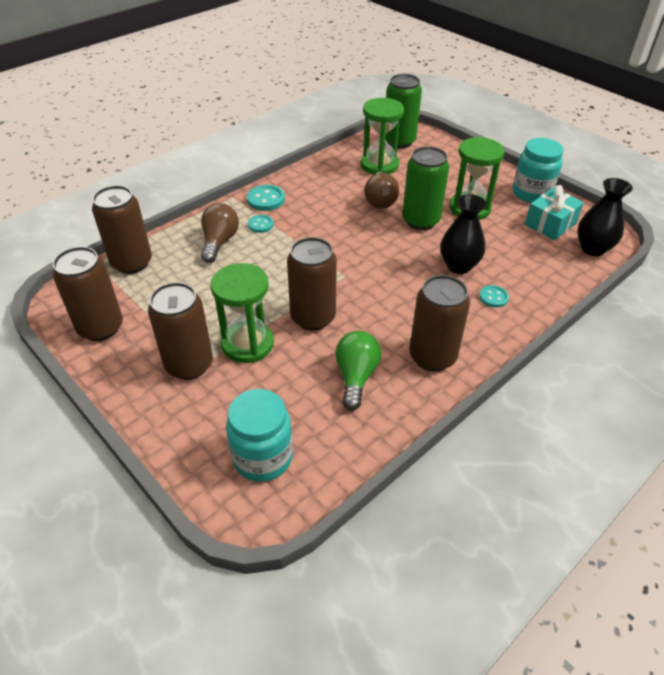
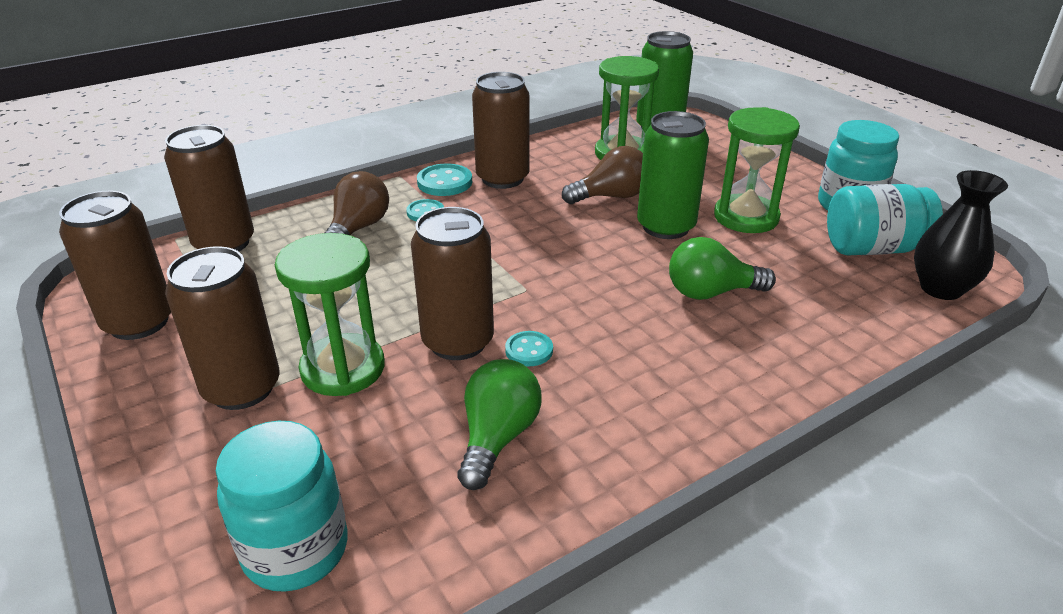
camera: 10 degrees right, 10 degrees down
(380, 200) = (611, 196): brown light bulb -> brown light bulb turned 120 degrees counterclockwise
(432, 357) = (635, 422): brown can -> brown can (502, 178)
(458, 266) = (711, 292): black vase -> green light bulb
(493, 297) = (759, 343): turquoise button -> turquoise button (529, 350)
(550, 224) = (873, 248): turquoise gift -> turquoise jar

